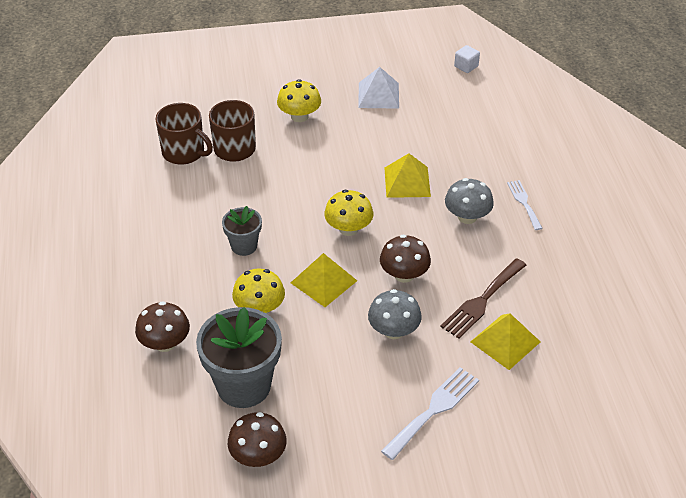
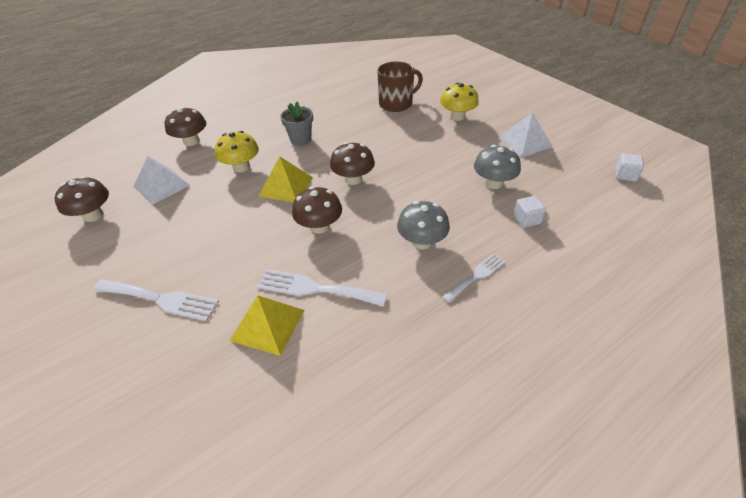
camera: 65 degrees right, 0 degrees up
(184, 152) = (374, 89): brown mug -> none
(244, 386) = (161, 186): grey flower pot -> white pyramid
(348, 228) = (353, 179): yellow mushroom -> brown mushroom
(394, 330) = (249, 242): grey mushroom -> grey mushroom (493, 183)
(407, 182) = (435, 191): yellow pyramid -> none
(480, 146) = (526, 219): none -> white cube
(482, 301) = (315, 289): brown fork -> white fork

